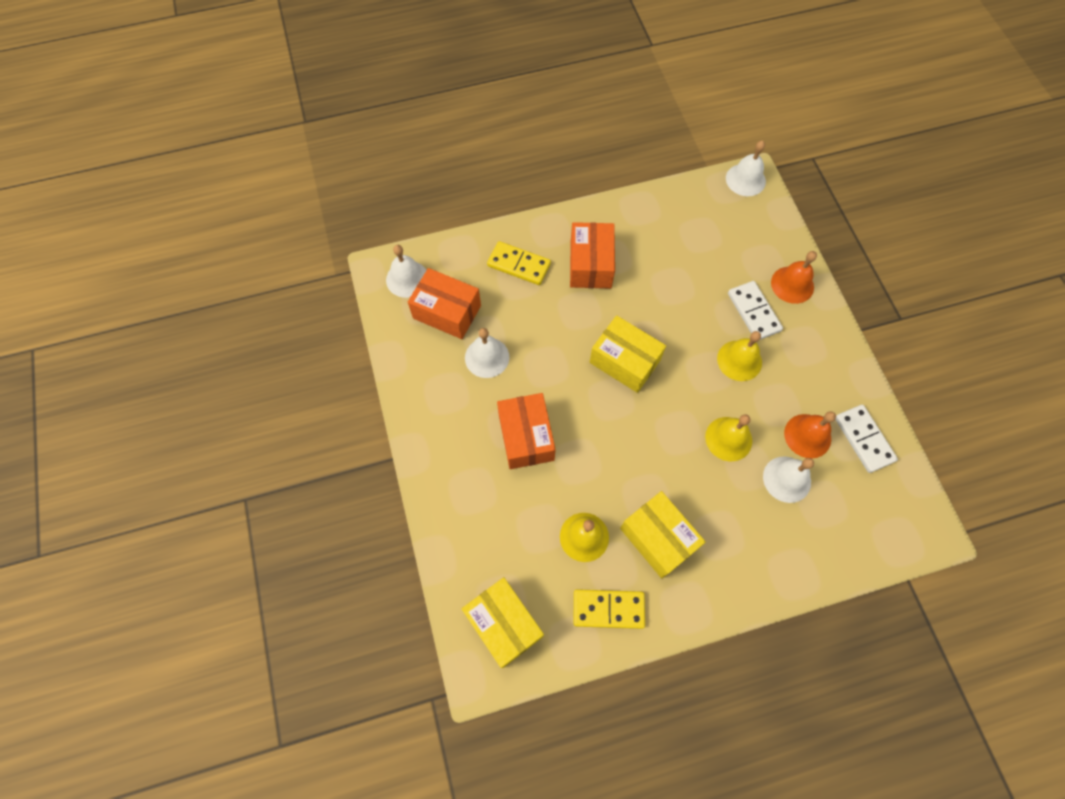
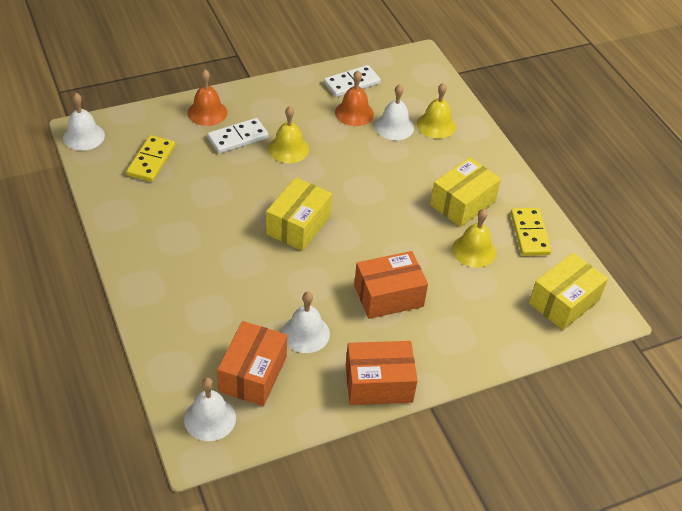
camera: 100 degrees left, 20 degrees down
(519, 265) = (188, 313): yellow domino -> yellow domino (151, 160)
(590, 264) = (187, 253): orange box -> orange box (378, 383)
(728, 438) = (365, 158): yellow bell -> yellow bell (436, 125)

